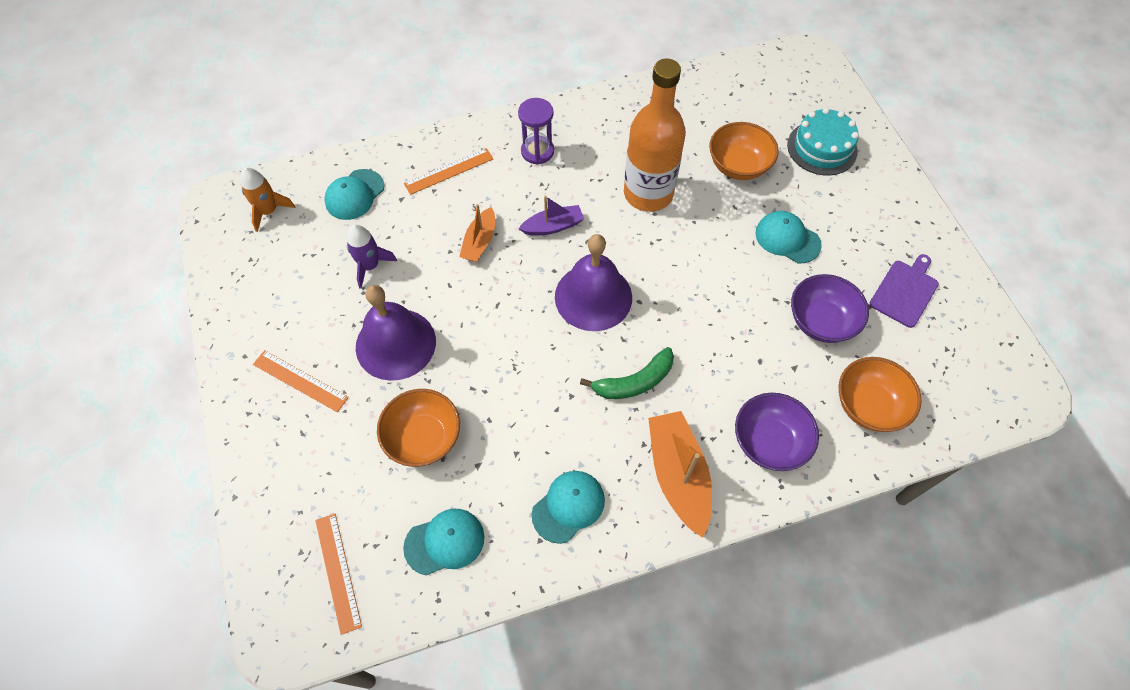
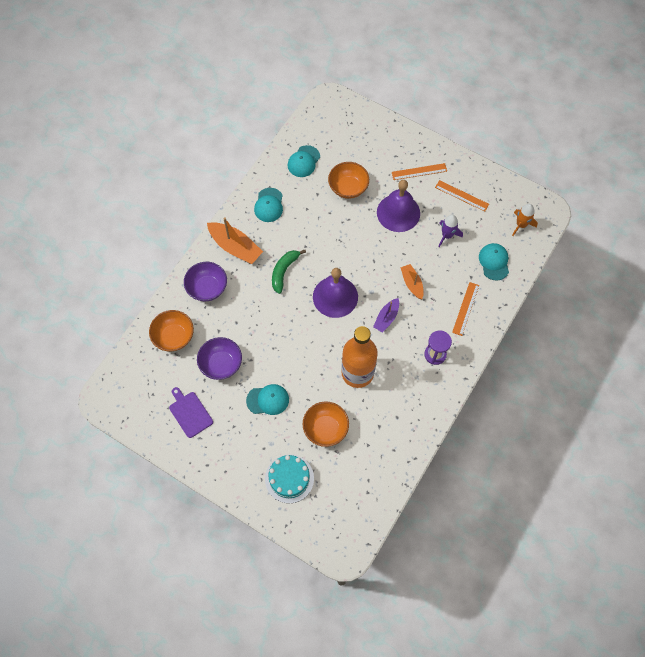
camera: 140 degrees right, 5 degrees up
(338, 572) = (331, 127): orange ruler -> orange ruler (461, 196)
(905, 291) = (190, 413): purple cutting board -> purple cutting board turned 150 degrees clockwise

